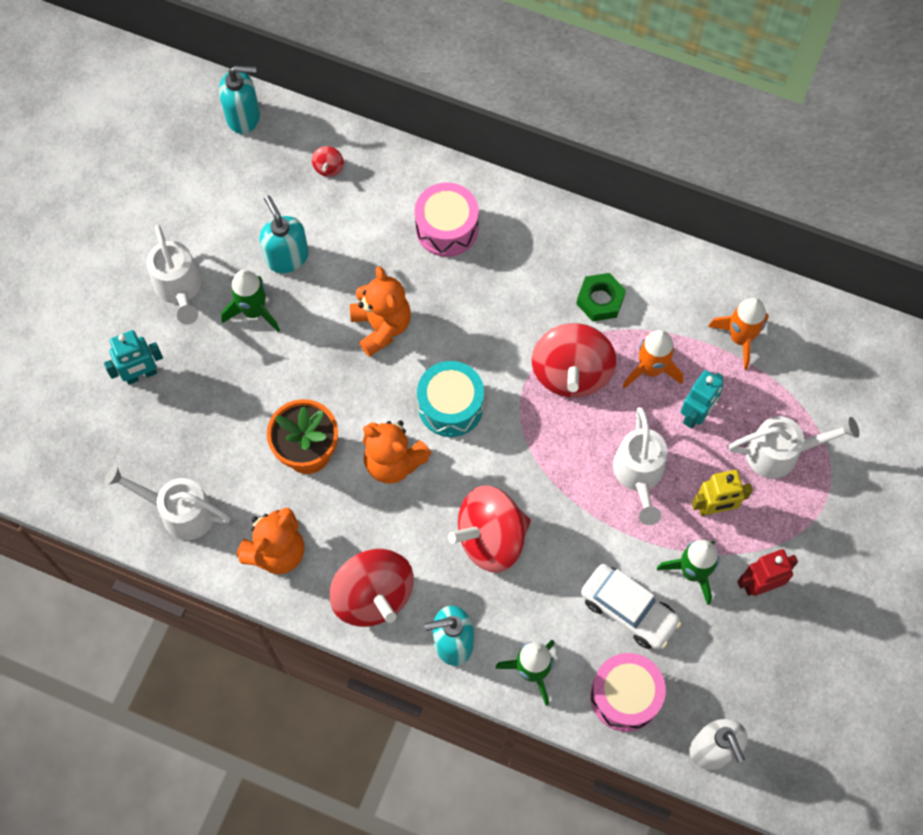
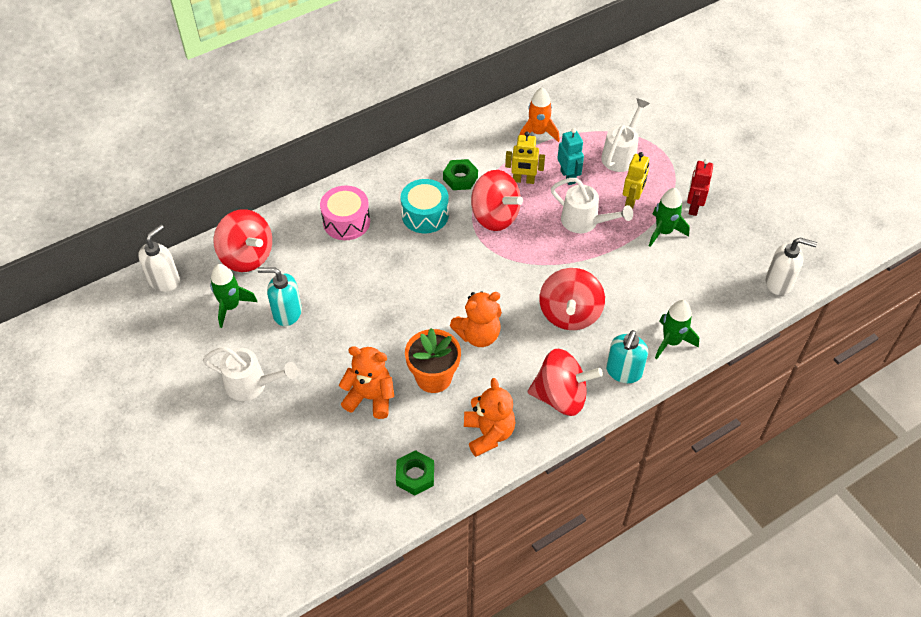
camera: 55 degrees left, 15 degrees down
(141, 375) = (294, 443): turquoise robot -> none
(180, 512) = (415, 475): white watering can -> green nut
(243, 116) = (164, 280): turquoise soap dispenser -> white soap dispenser
(254, 311) = (308, 352): green rocket -> green rocket (231, 306)
(329, 168) = (247, 256): red spinning top -> red spinning top, size x2.42
(381, 326) = (381, 290): orange teddy bear -> orange teddy bear (370, 397)
(450, 406) = (466, 285): turquoise drum -> turquoise drum (425, 215)
(625, 696) = (718, 305): pink drum -> none
(629, 610) = (666, 273): white car -> none
(650, 369) = (523, 180): orange rocket -> yellow robot

